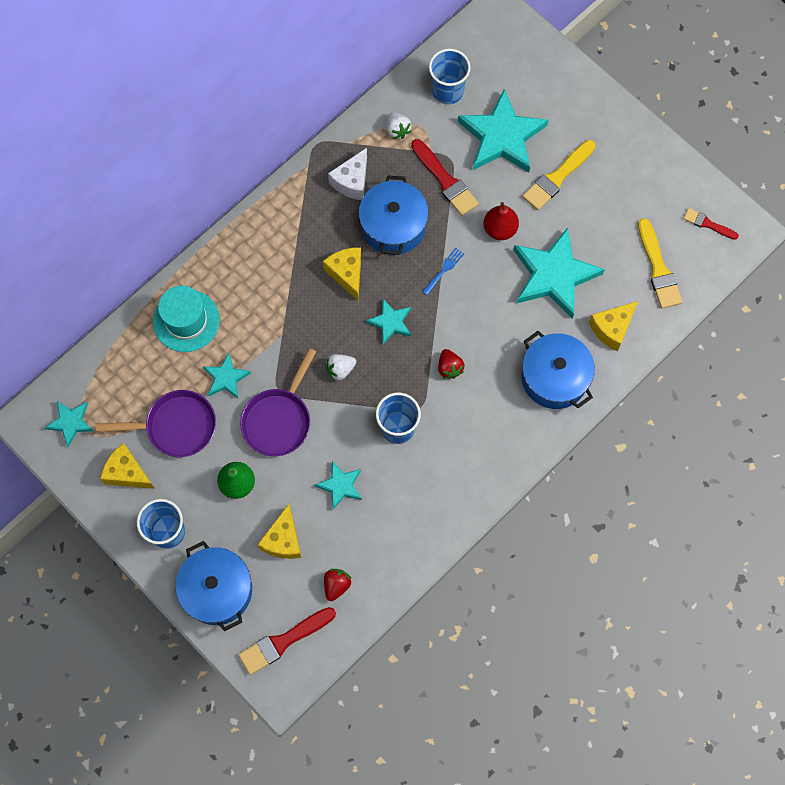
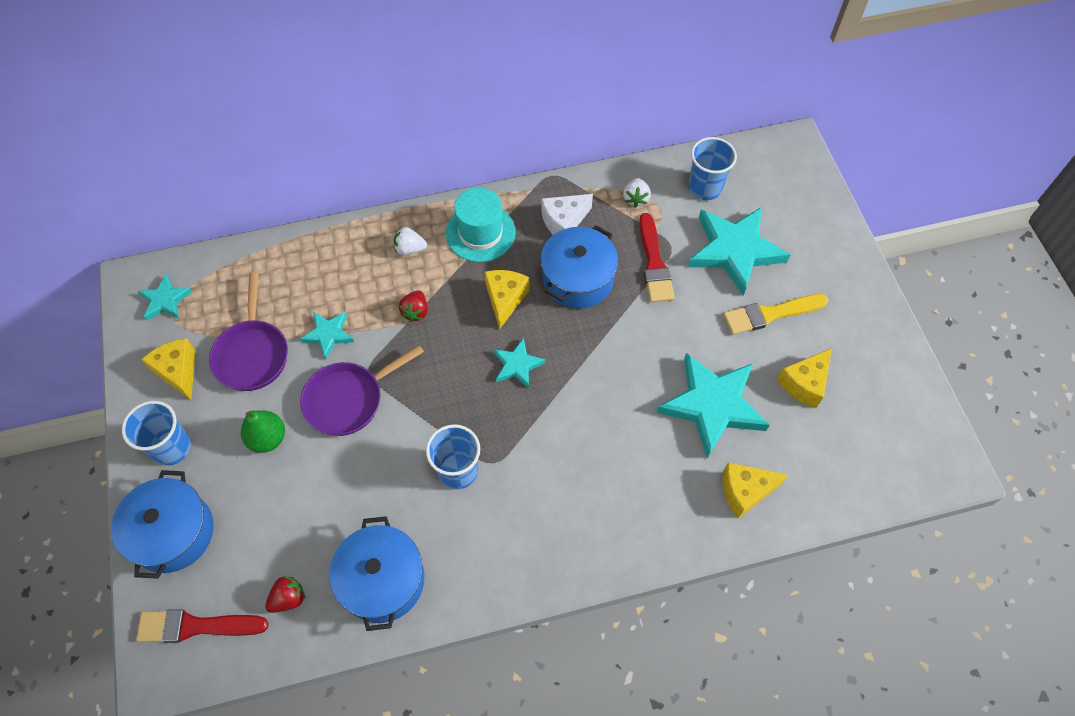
camera: 30 degrees right, 10 degrees down
(176, 426) = (252, 354): purple pan -> purple pan turned 60 degrees clockwise
(186, 321) = (330, 266): turquoise hat -> turquoise hat (480, 233)
(283, 540) = (270, 519): yellow cheese -> yellow cheese (804, 383)
(340, 369) = (439, 384): white strawberry -> white strawberry (409, 249)
(340, 485) = (363, 497): turquoise star -> none
(444, 269) = (602, 343): blue fork -> none
(449, 368) = (548, 440): red strawberry -> red strawberry (415, 312)
(500, 229) = (682, 333): red pear -> none
(554, 377) = (652, 509): blue pot -> blue pot (382, 580)
(658, 268) = (831, 456): yellow brush -> none
(707, 224) = (912, 439): red brush -> none

